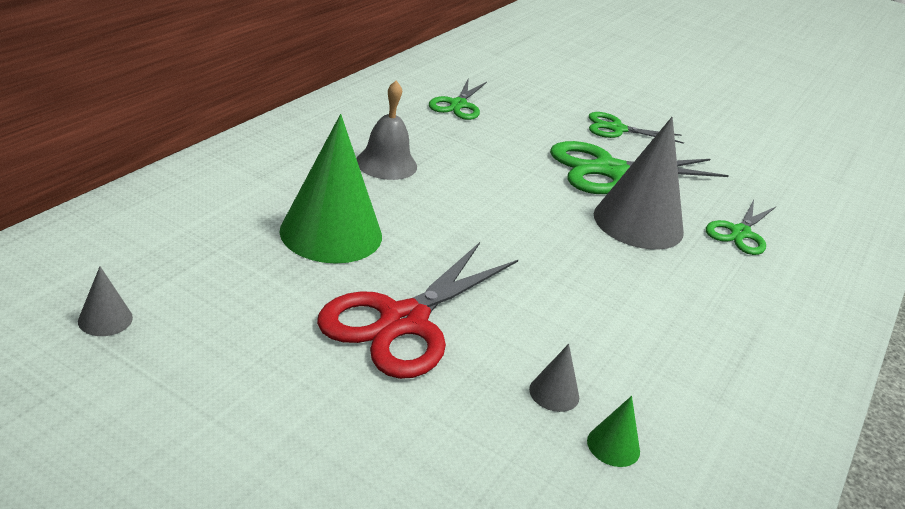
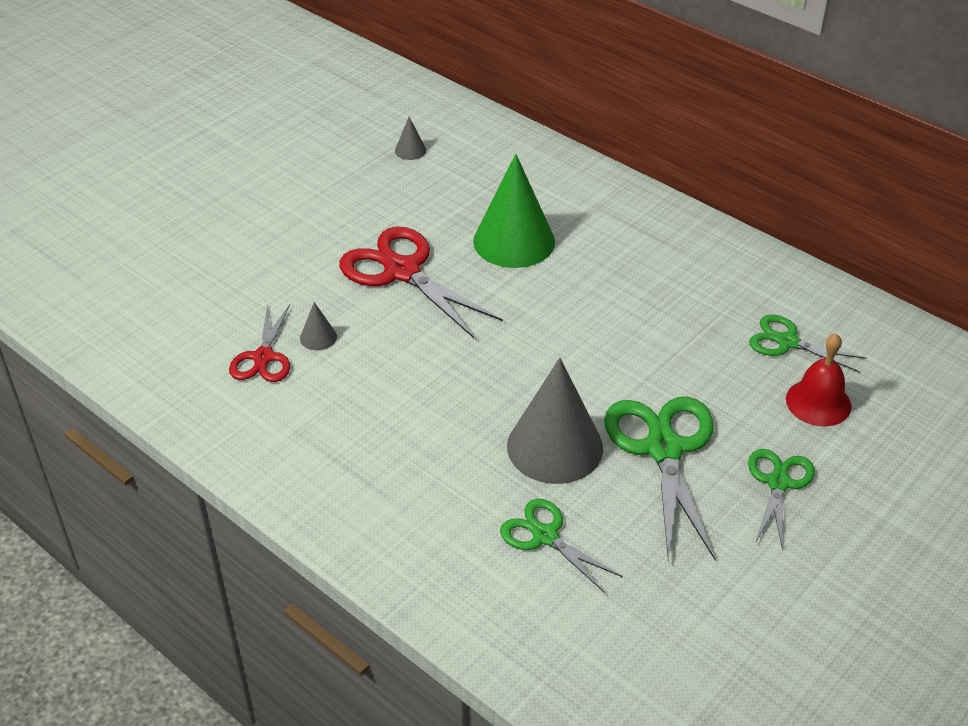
camera: 105 degrees right, 10 degrees up
(386, 163) = (635, 278): grey bell -> none
(524, 103) = (818, 402): none -> red bell
(613, 446) = (263, 357): green cone -> red scissors

